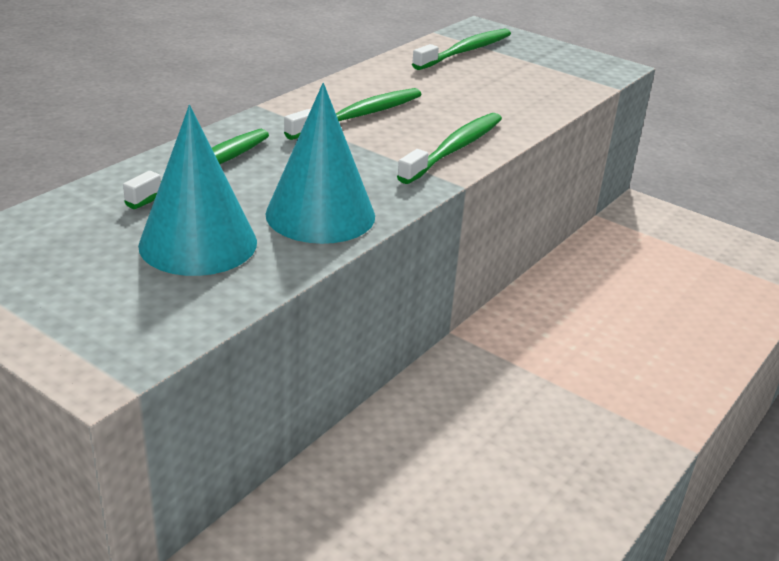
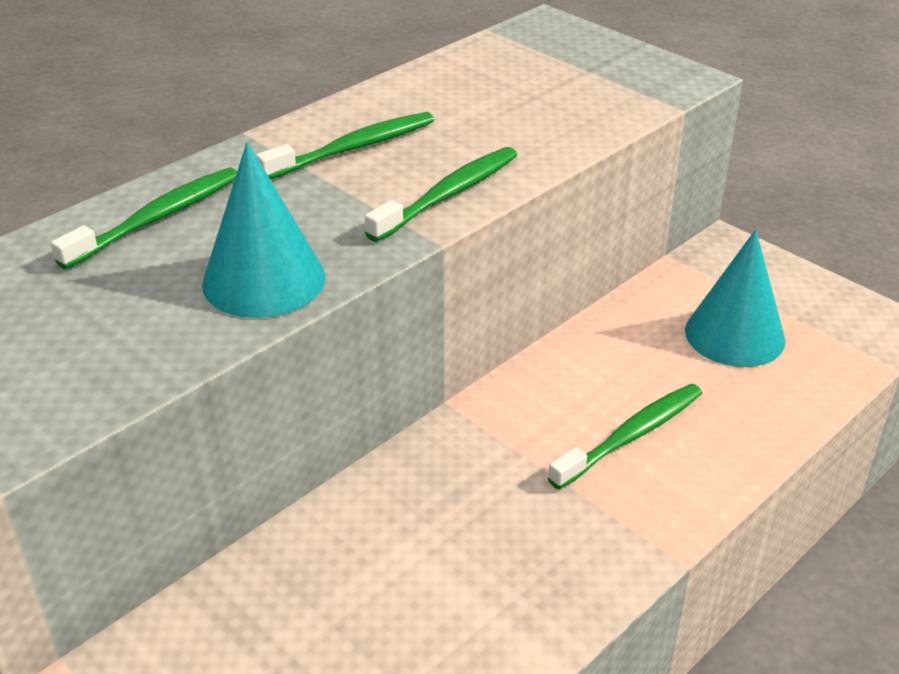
camera: 10 degrees right, 5 degrees up
(198, 243) = (119, 314): turquoise cone -> turquoise cone (734, 335)
(465, 51) = (512, 57): green toothbrush -> green toothbrush (631, 436)

